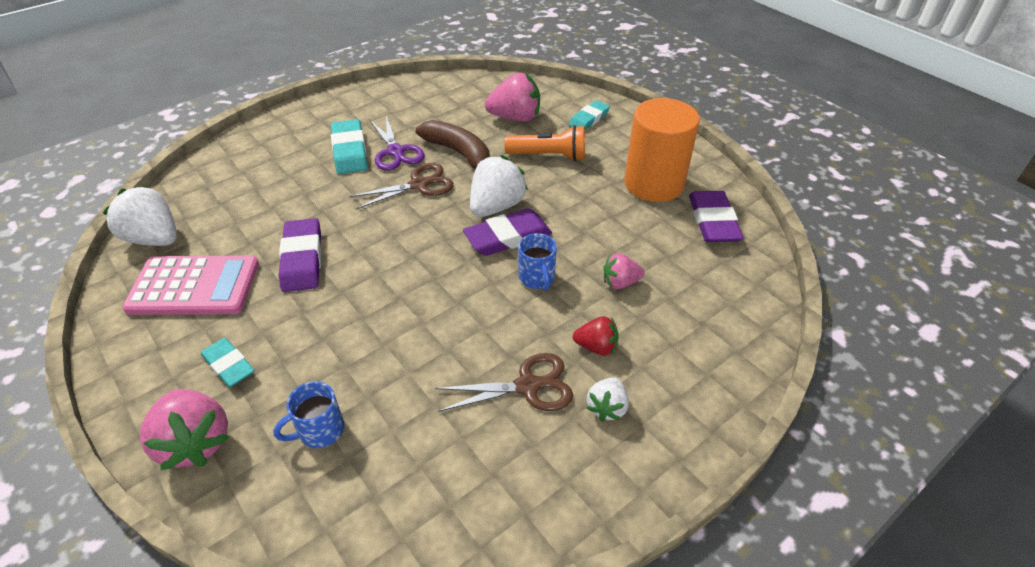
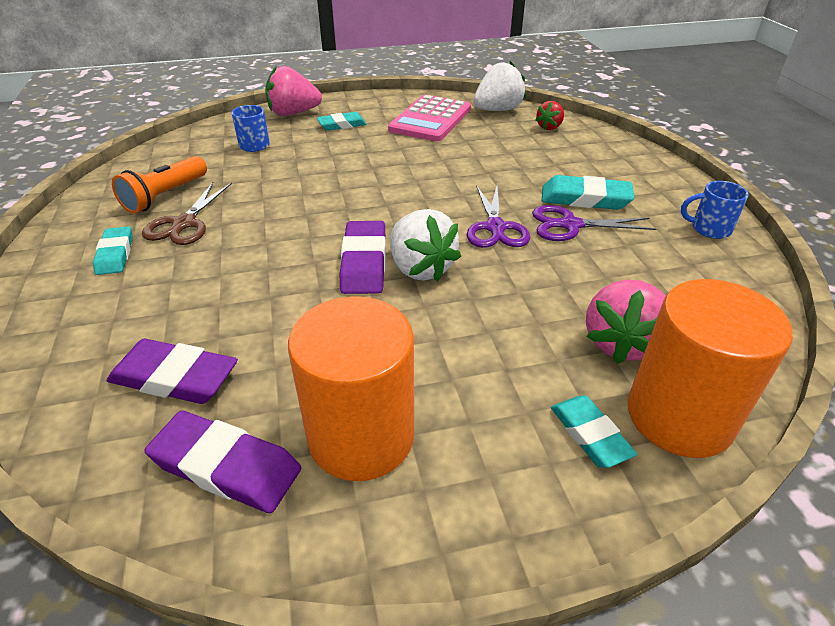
camera: 115 degrees right, 5 degrees down
(302, 259) = (426, 157): purple eraser -> purple eraser (175, 377)
(419, 185) = (495, 227): brown scissors -> purple scissors
(459, 153) = (545, 268): brown banana -> none
(537, 278) = (288, 263): blue mug -> blue mug (709, 229)
(549, 156) = (500, 344): orange flashlight -> orange flashlight (165, 196)
(556, 98) = (679, 416): none -> orange cylinder
(596, 347) = (172, 270): red strawberry -> red strawberry (549, 127)
(607, 407) = (115, 254): white strawberry -> turquoise eraser
(620, 282) = (223, 317): pink strawberry -> none

